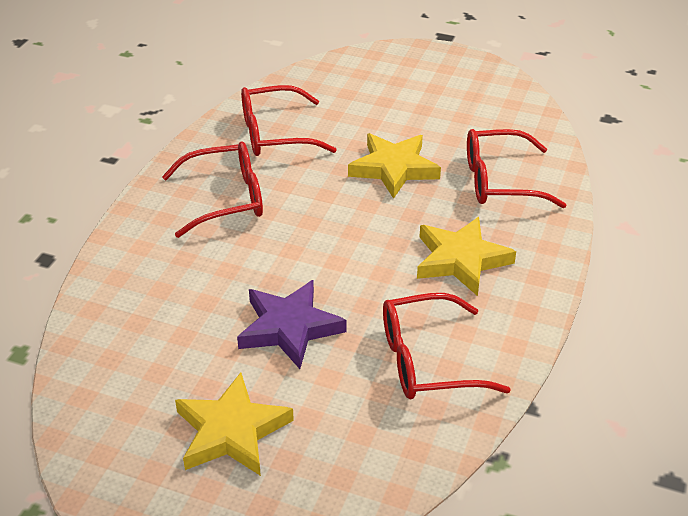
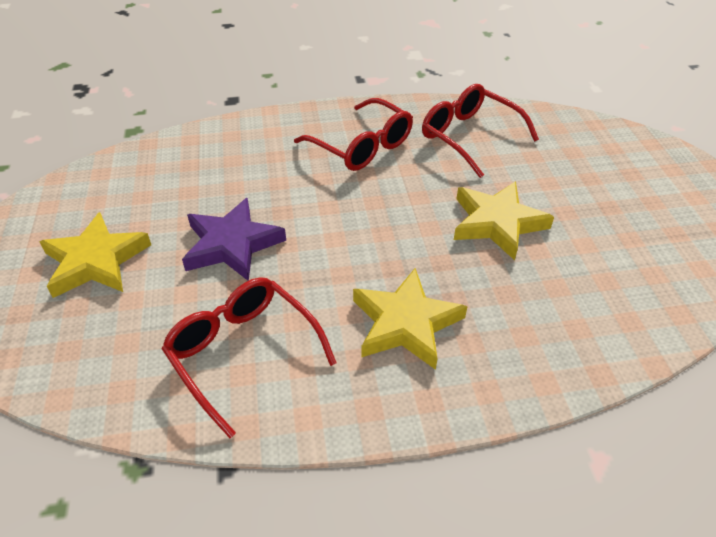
camera: 60 degrees right, 5 degrees up
(499, 181) = (558, 307): red glasses -> none

